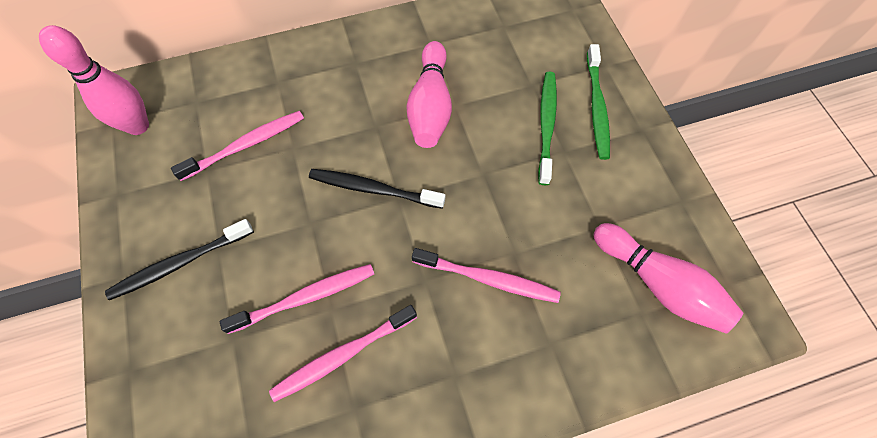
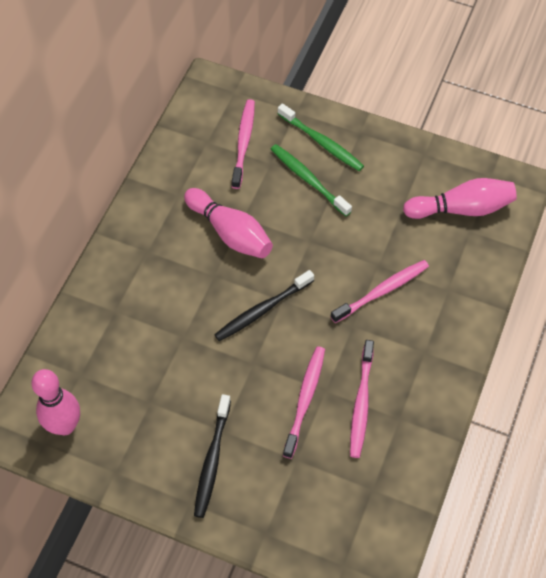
camera: 50 degrees left, 5 degrees down
(246, 145) = (153, 364): pink toothbrush -> pink toothbrush (243, 142)

